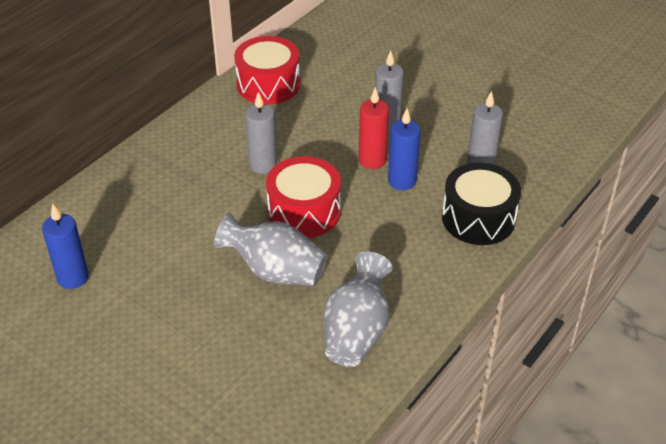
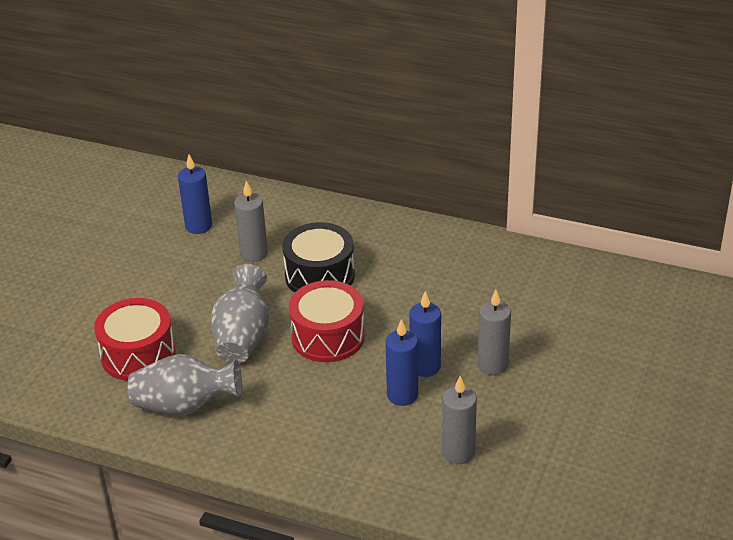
camera: 75 degrees right, 5 degrees down
(263, 165) = (383, 293): grey candle -> grey candle (254, 254)
(268, 84) = (510, 265): red drum -> red drum (138, 354)
(372, 160) = (425, 367): red candle -> blue candle
(478, 218) = (368, 464): black drum -> black drum (320, 275)

